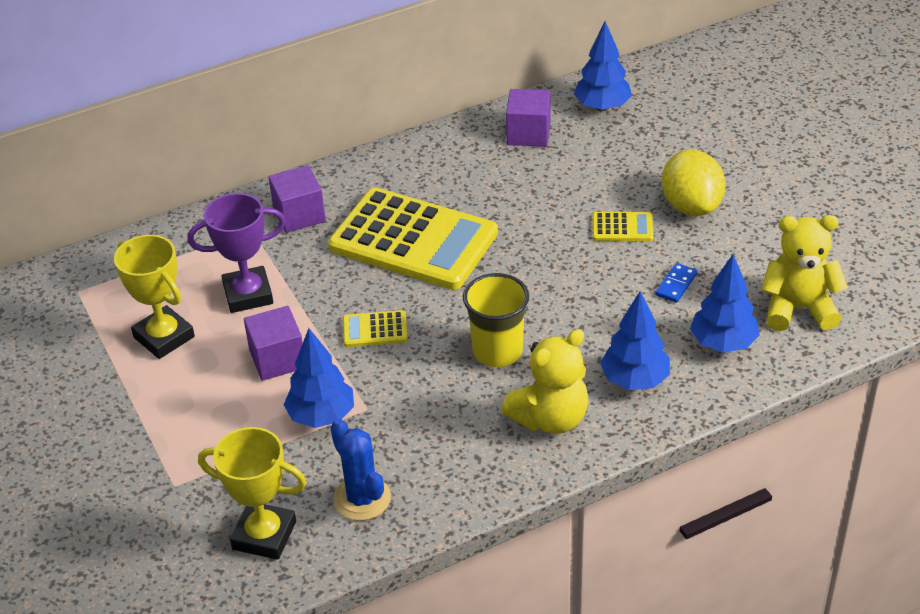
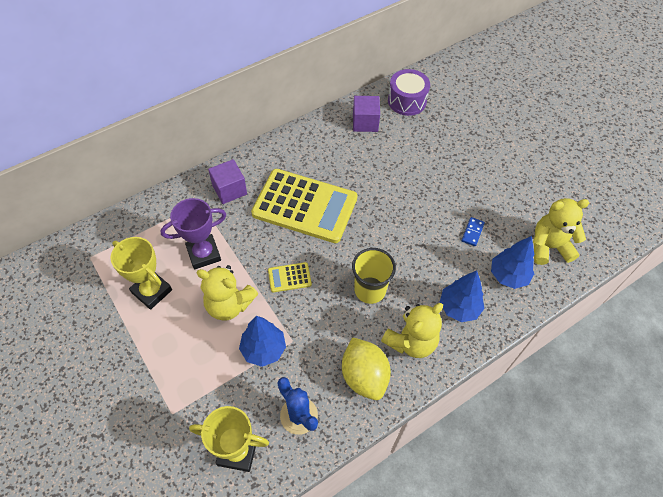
camera: 10 degrees left, 15 degrees up
(277, 359) = (229, 305): purple cube -> yellow teddy bear
(602, 107) = (407, 101): blue tree -> purple drum
(622, 227) = (433, 190): yellow calculator -> none
(691, 206) = (472, 172): yellow lemon -> yellow lemon (364, 376)

